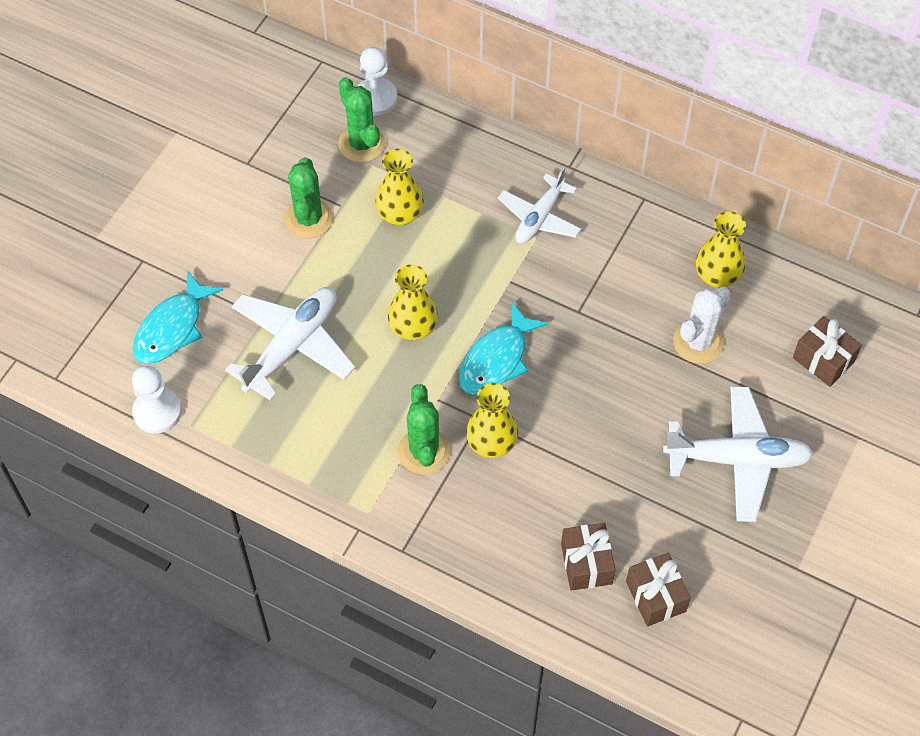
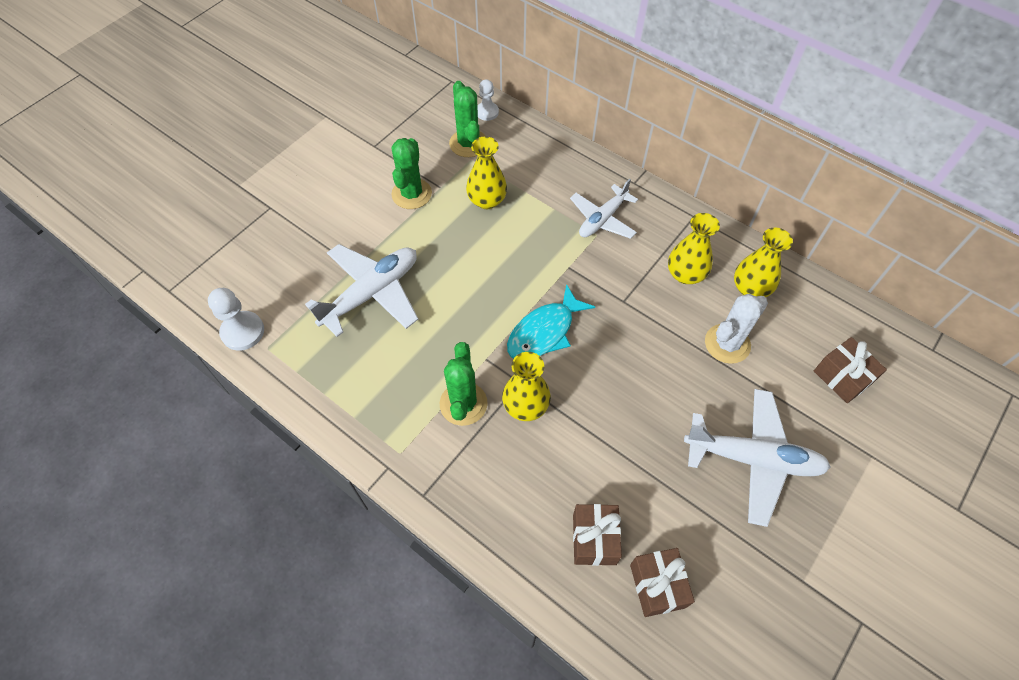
camera: 10 degrees right, 0 degrees up
(172, 328) = (277, 264): turquoise fish -> none
(375, 98) = (487, 112): white pawn -> white pawn, size x0.66
(413, 327) = (477, 293): yellow vase -> yellow vase (685, 274)

